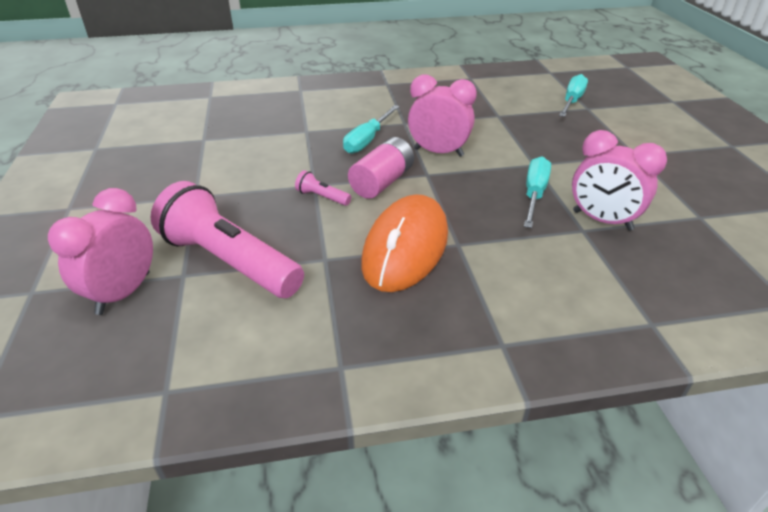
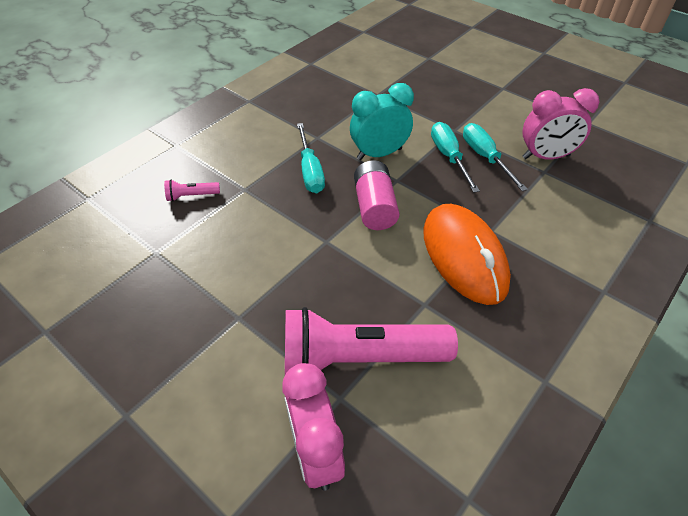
camera: 40 degrees left, 10 degrees up
(322, 197) = (348, 249): pink flashlight -> pink flashlight (191, 196)
(438, 152) = (379, 154): pink clock -> turquoise clock
(572, 101) = (411, 55): turquoise screwdriver -> turquoise screwdriver (449, 157)

